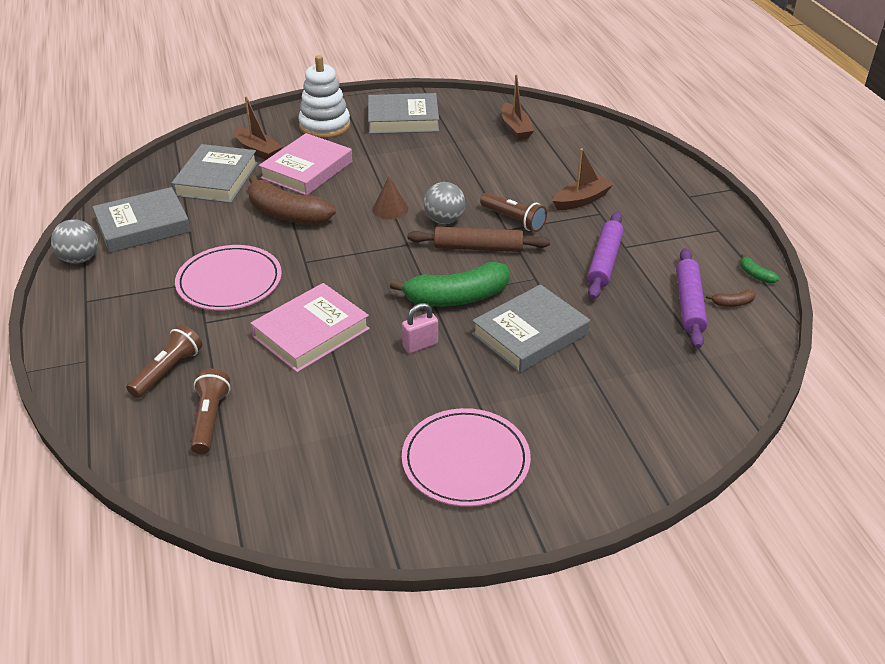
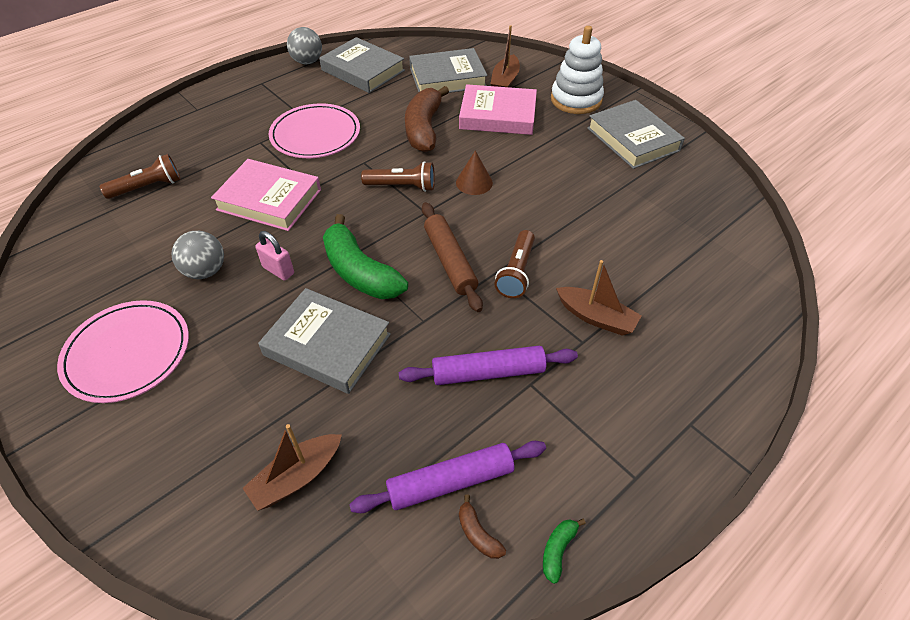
camera: 65 degrees right, 10 degrees up
(167, 371) = (197, 147): brown flashlight -> brown flashlight (402, 186)
(444, 220) = (480, 223): grey ball -> grey ball (205, 271)
(515, 128) = (694, 220): brown boat -> brown boat (297, 477)

